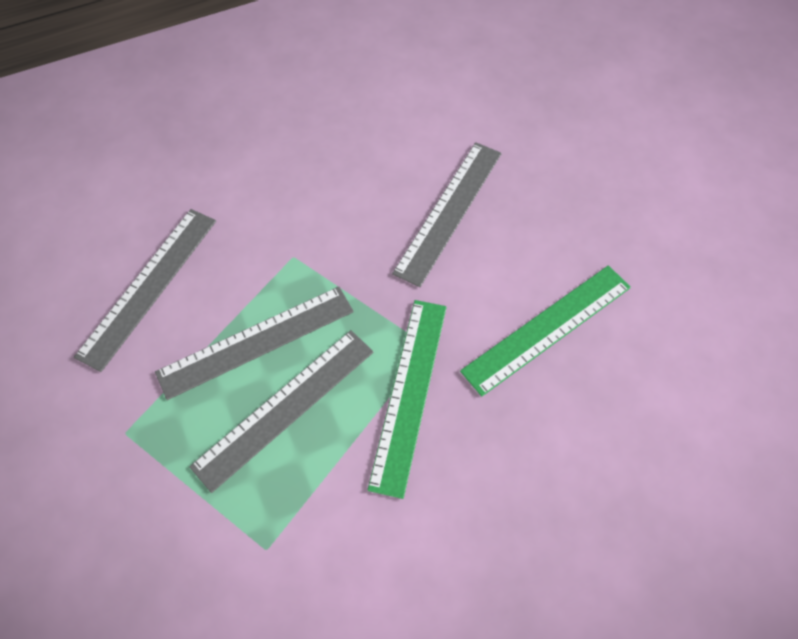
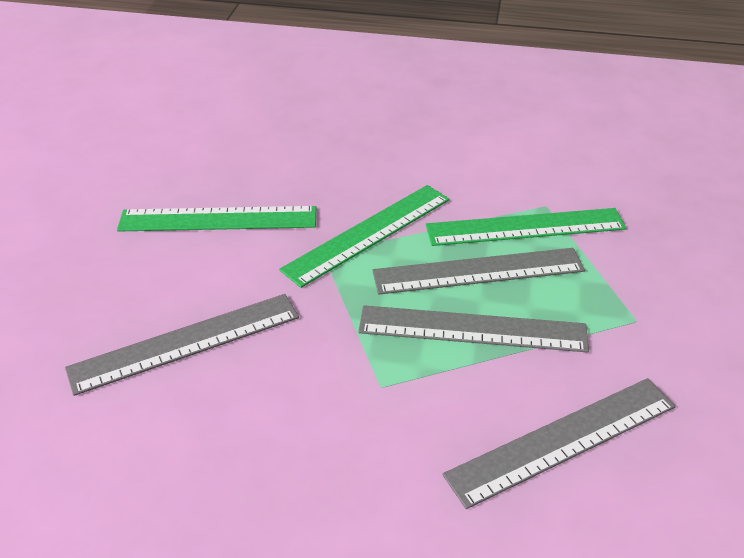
camera: 145 degrees left, 20 degrees down
(271, 497) = (525, 227): none -> green ruler

